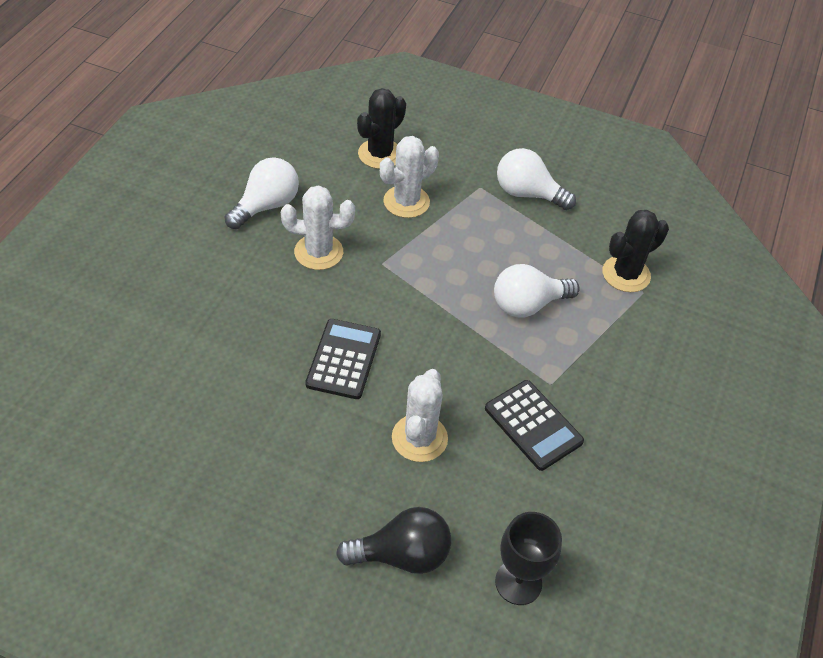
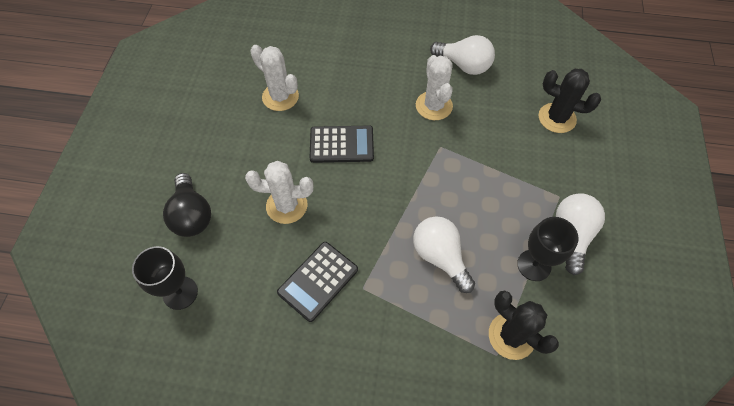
camera: 80 degrees right, 10 degrees up
(406, 202) = (513, 147): white cactus -> white cactus (280, 97)
(554, 233) = (534, 265): none -> black goblet

